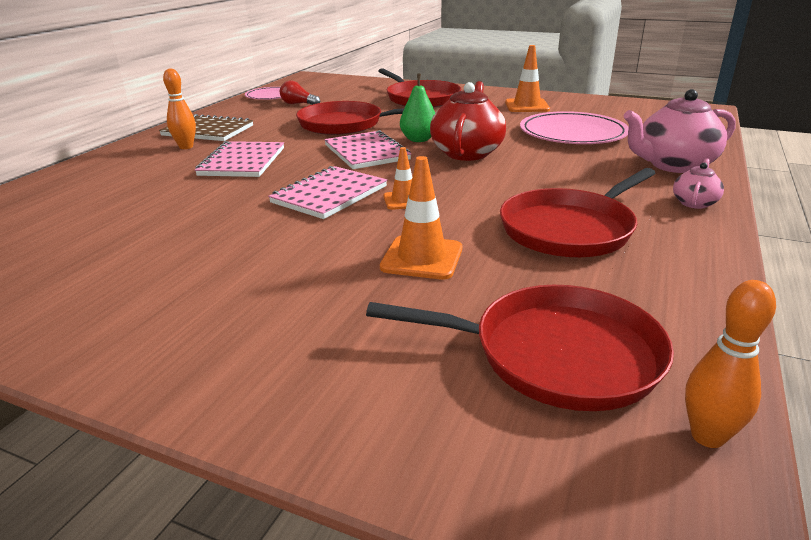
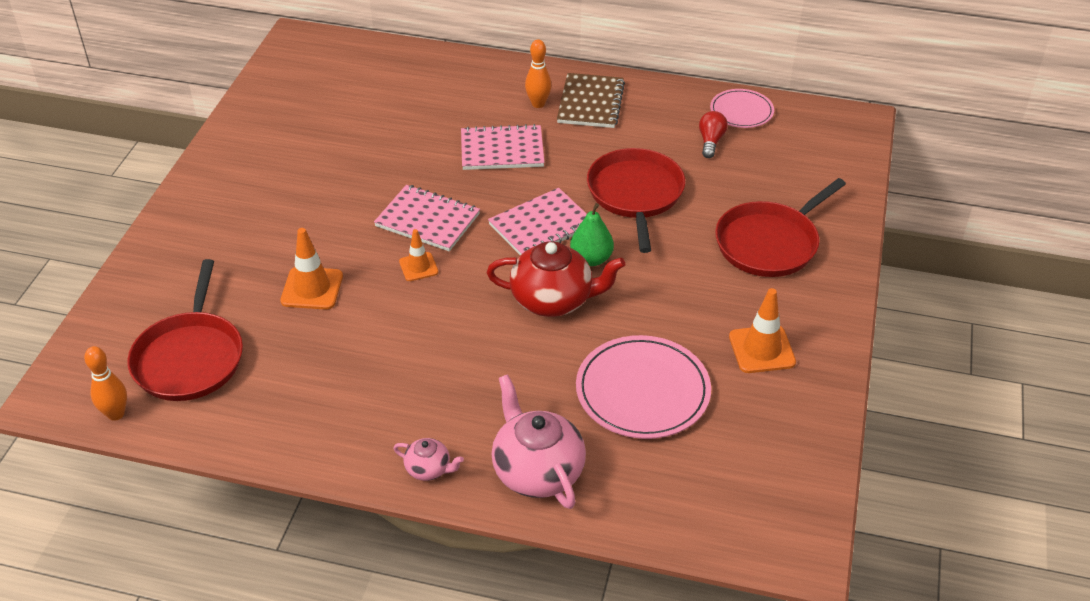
camera: 80 degrees right, 15 degrees up
(570, 229) = (365, 374): red pan -> none

